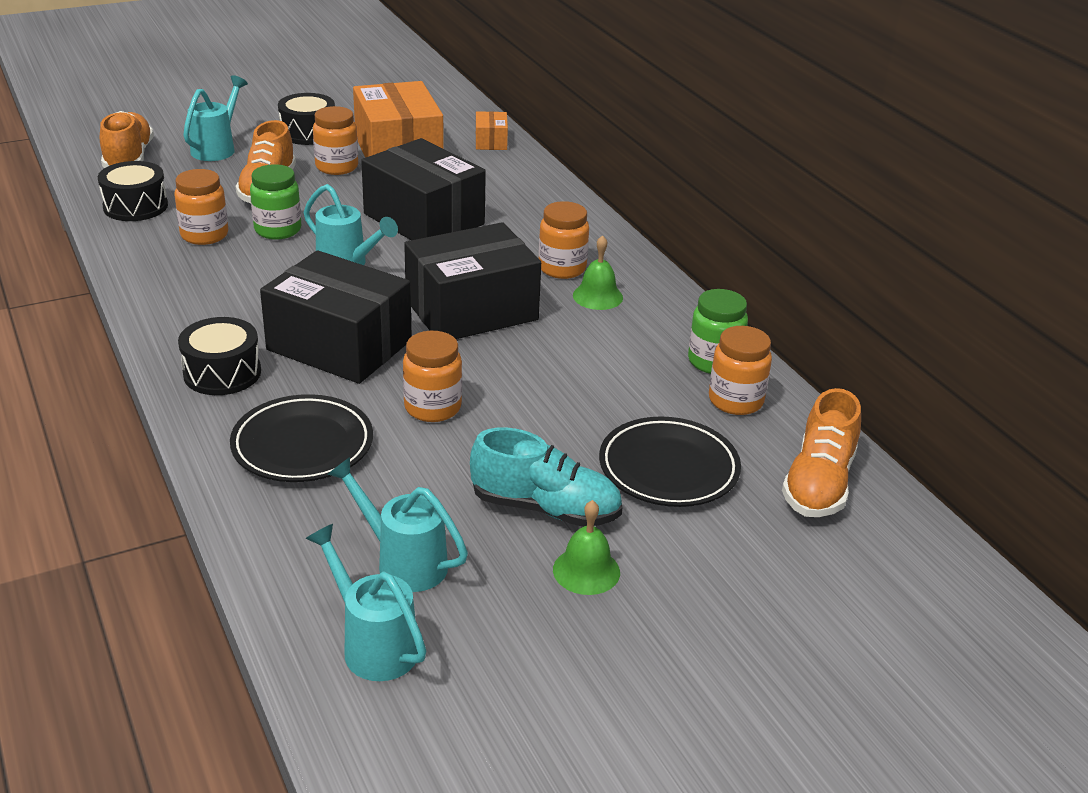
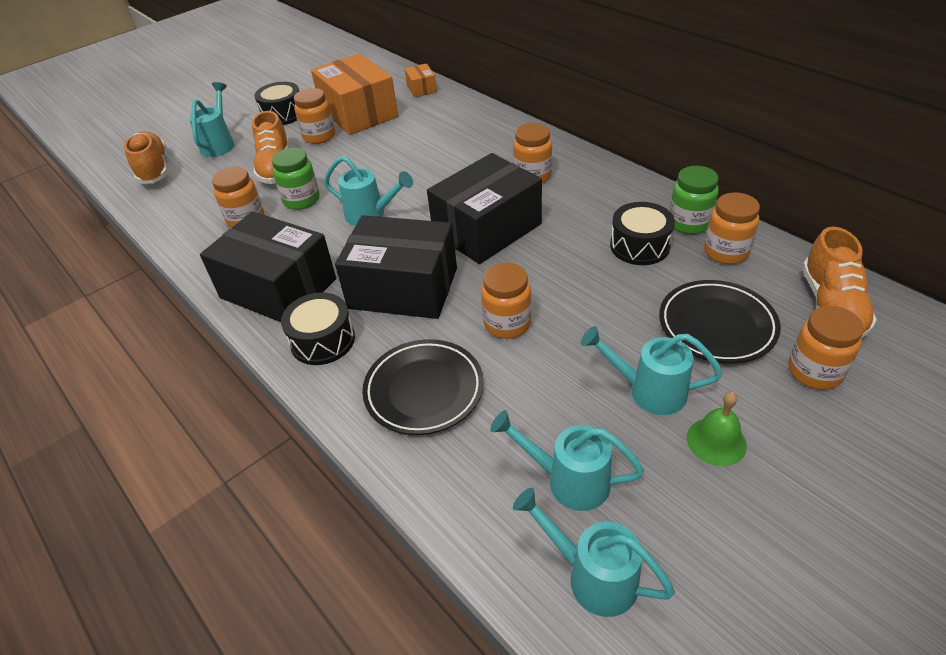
camera: 10 degrees left, 10 degrees up
(135, 206) = (178, 209): black drum -> black drum (639, 246)
(424, 219) = (408, 162): black box -> black box (278, 288)
(545, 508) = (648, 391): turquoise shoe -> turquoise watering can
(597, 296) = (572, 192): green bell -> none
(746, 539) = (814, 371): none -> orange jar

